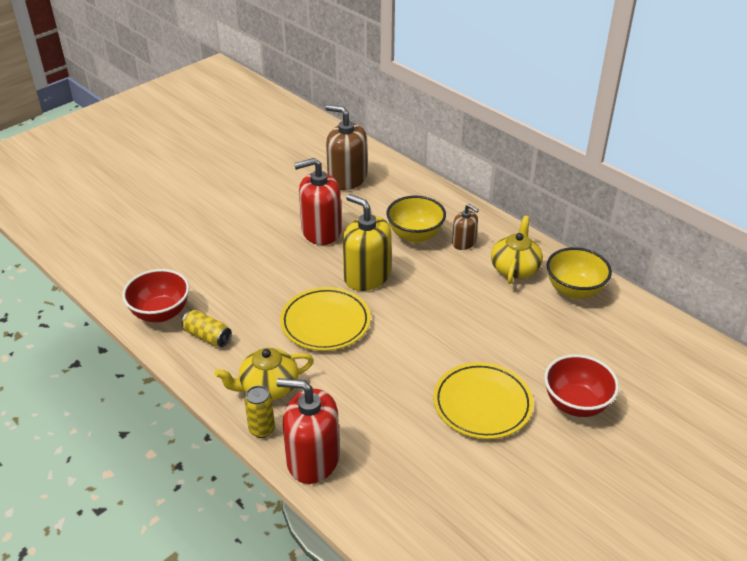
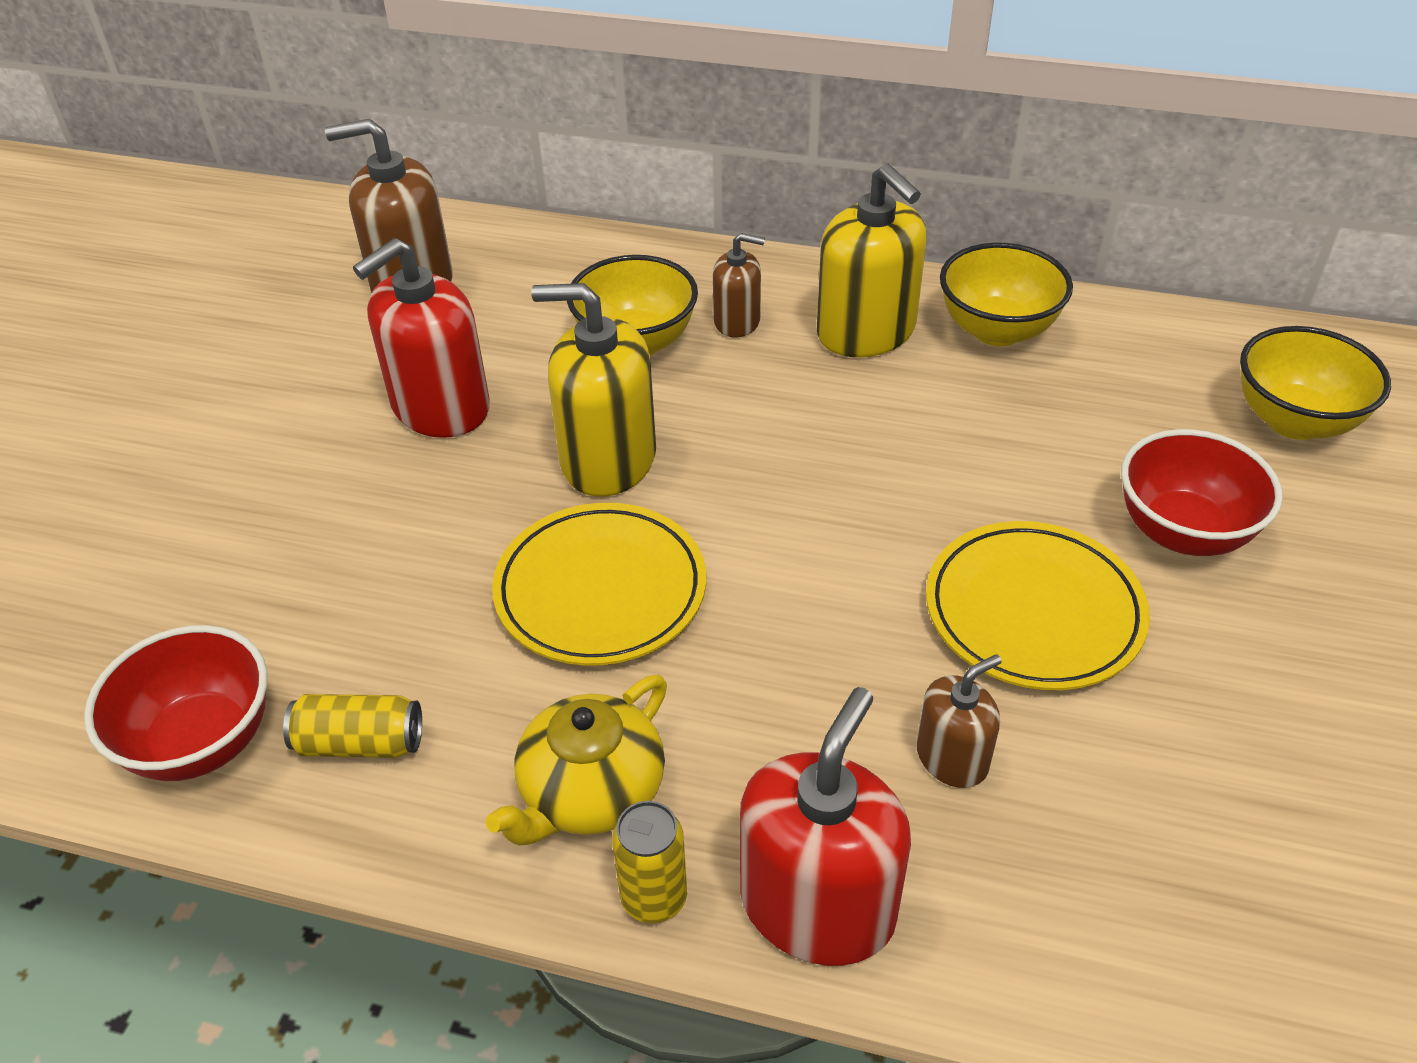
camera: 30 degrees left, 5 degrees up
(313, 459) = (817, 905): red soap dispenser -> red soap dispenser turned 135 degrees clockwise
(402, 438) = (952, 758): none -> brown soap dispenser
(515, 268) = (866, 331): yellow teapot -> yellow soap dispenser
(676, 383) = (1294, 421): none -> yellow bowl

